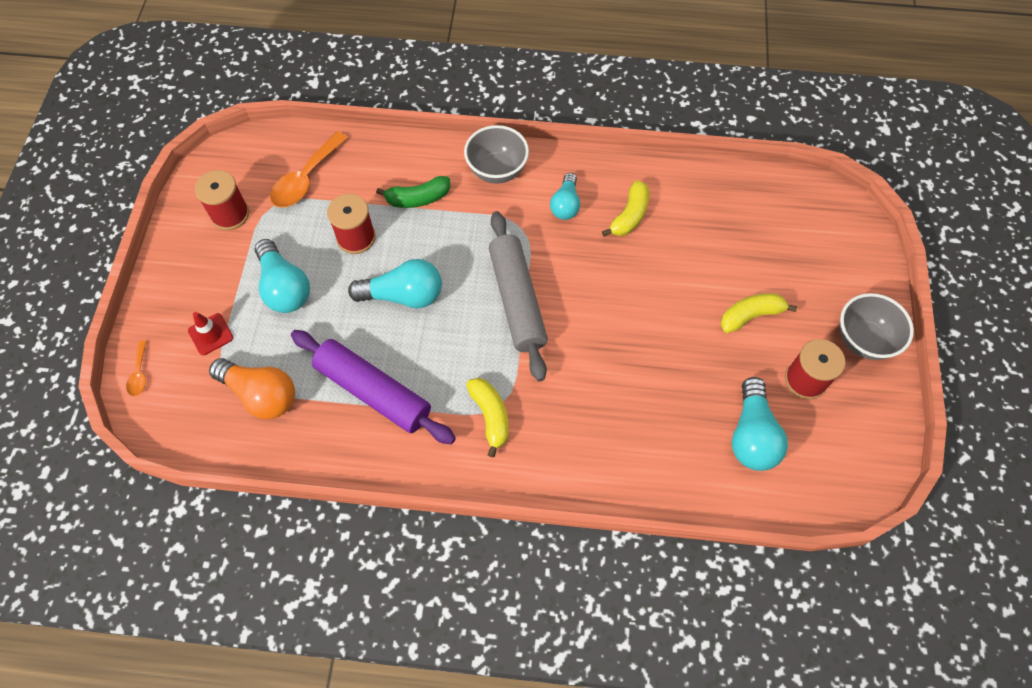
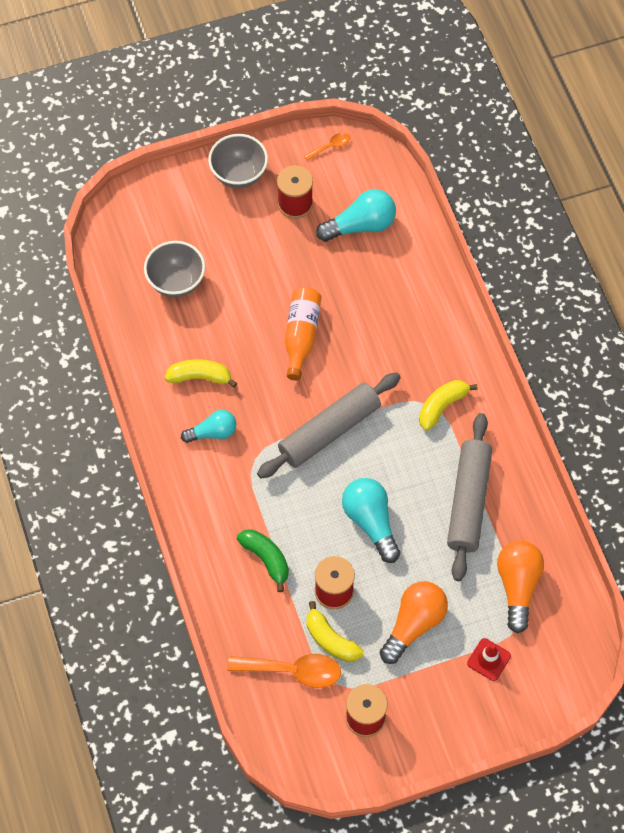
camera: 115 degrees left, 0 degrees up
(139, 374) = (554, 696): orange spoon -> orange spoon (330, 146)
(284, 287) = (414, 624): turquoise light bulb -> orange light bulb
(374, 391) = (468, 501): purple rolling pin -> grey rolling pin
(497, 170) = (202, 505): grey bowl -> grey bowl (176, 282)
(636, 319) = (301, 336): none -> orange bottle
(750, 316) = (256, 256): yellow banana -> yellow banana (331, 640)

